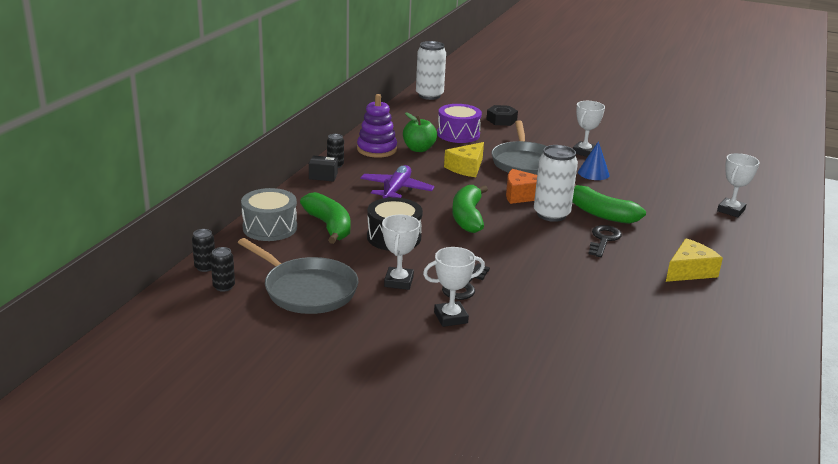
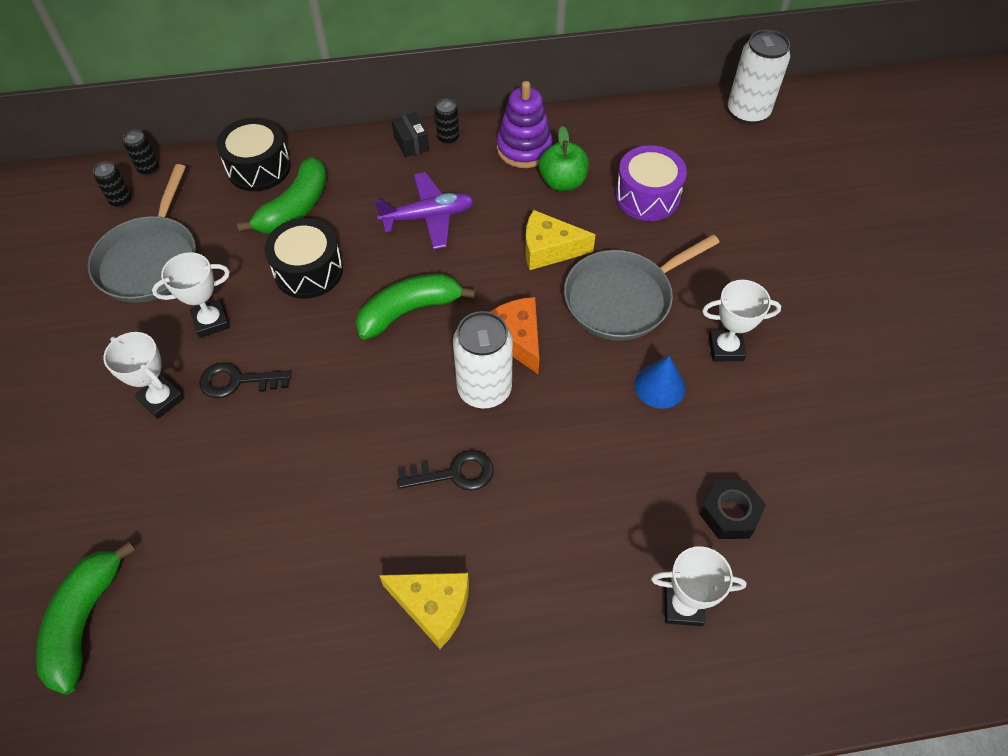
camera: 60 degrees right, 30 degrees up
(270, 228) = (258, 168): grey drum -> black drum
(501, 120) = (744, 216): black nut -> black nut (729, 513)
(601, 214) = (531, 443): green banana -> green banana (85, 621)

